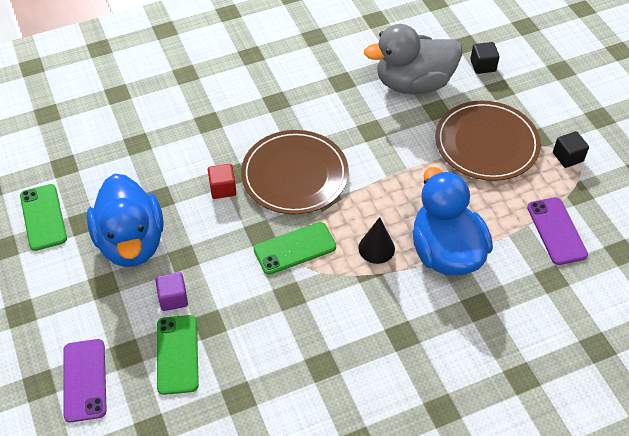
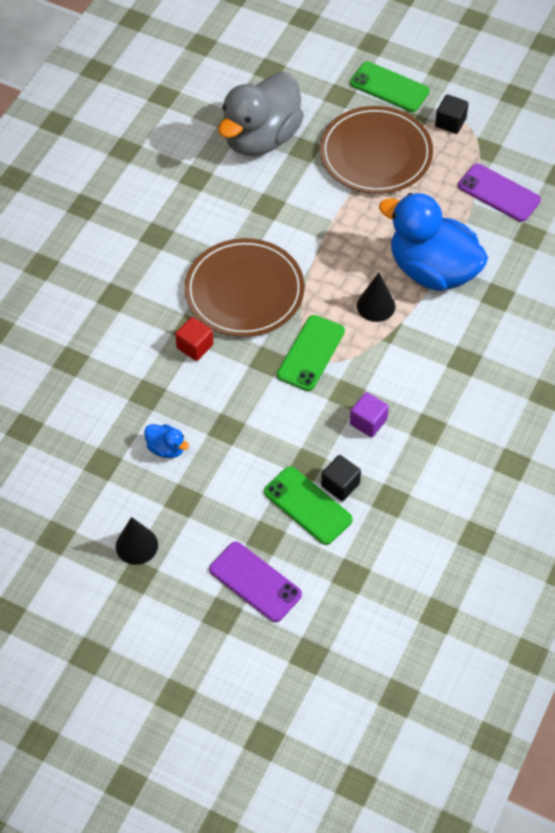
camera: 40 degrees left, 5 degrees up
(42, 292) = (136, 545): none -> black cone
(43, 217) = (60, 485): green phone -> green phone (389, 87)
(131, 242) = (166, 448): blue duck -> blue duck, size x0.40
(173, 298) = (255, 466): purple cube -> purple cube (368, 422)
(483, 66) = (304, 82): black cube -> black cube (340, 485)

